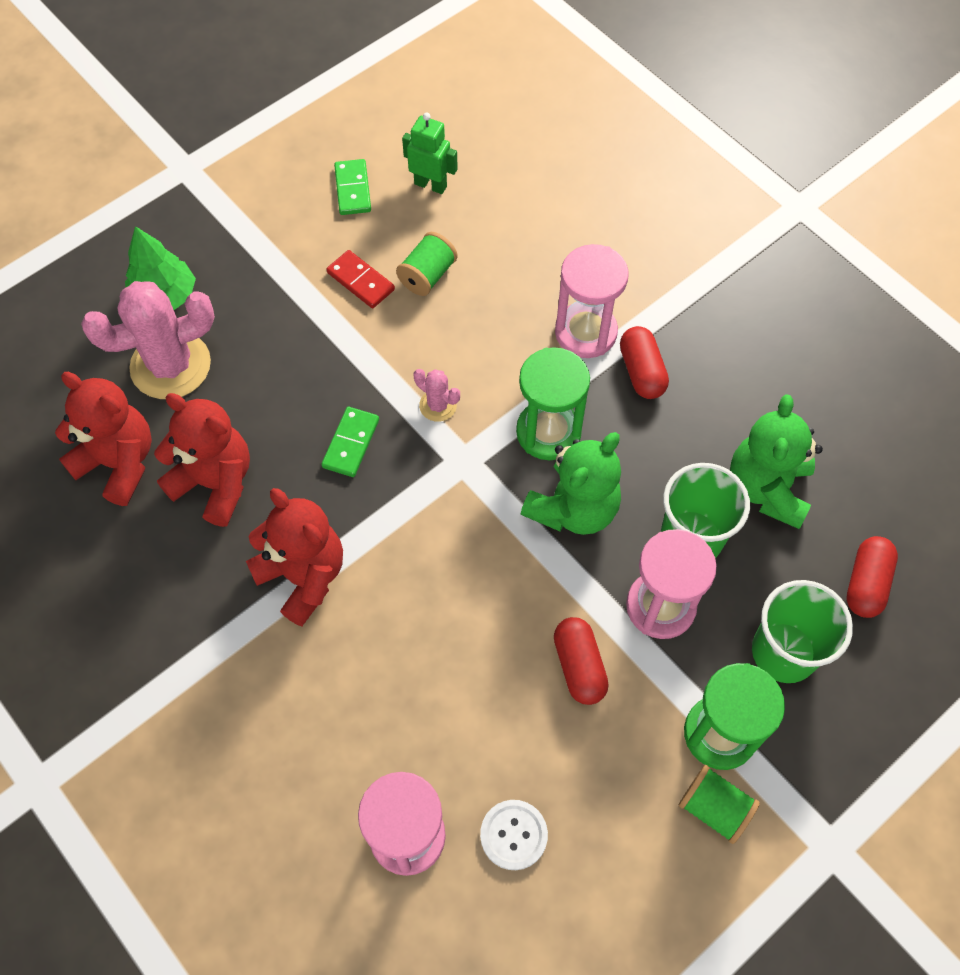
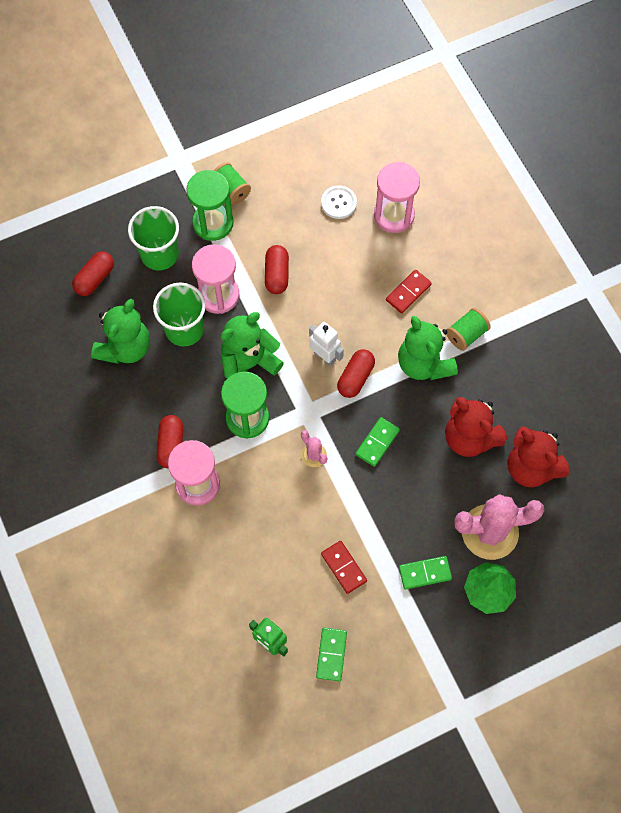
camera: 165 degrees left, 5 degrees up
(252, 298) = (425, 573): none -> green domino
(303, 576) = (424, 364): red teddy bear -> green teddy bear
(352, 691) = (408, 292): none -> red domino
(405, 528) = (355, 378): none -> red capsule
(427, 275) = (294, 560): green spool -> green spool (466, 334)
(461, 549) = (325, 356): none -> white robot

